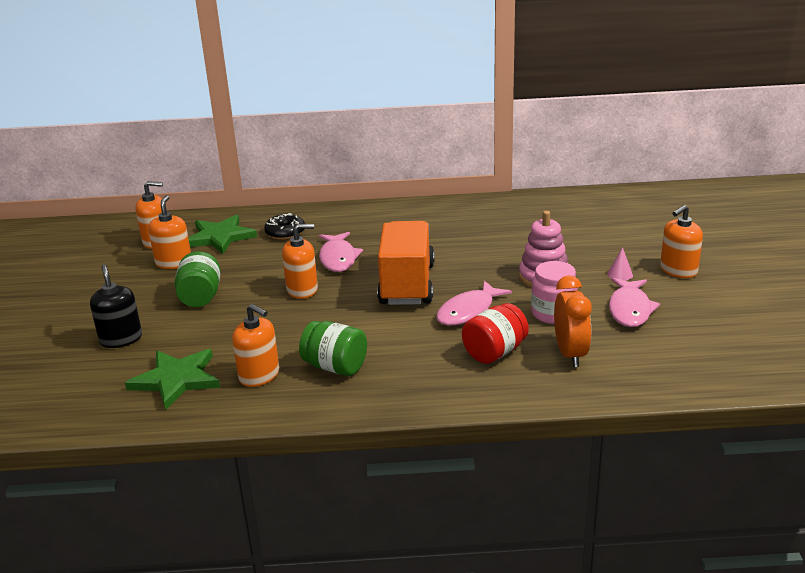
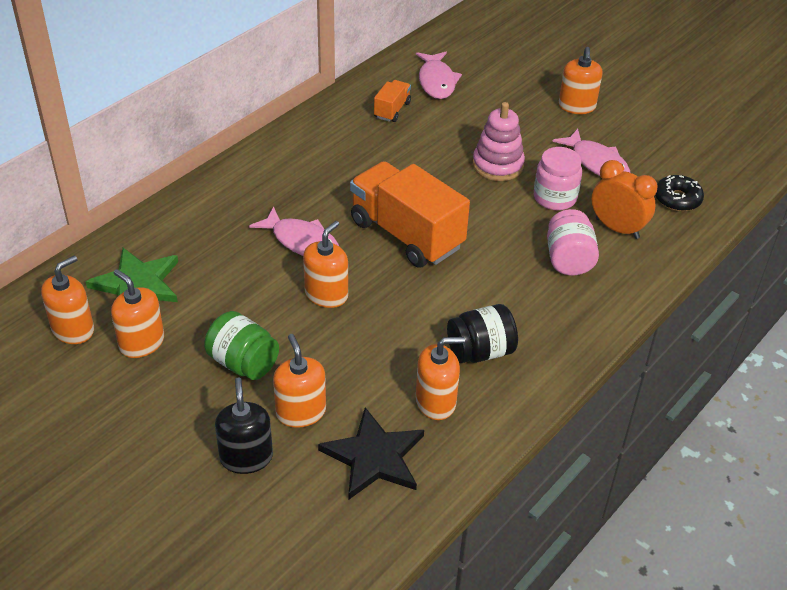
camera: 50 degrees left, 15 degrees up
(121, 339) = (246, 457): black soap dispenser -> black soap dispenser turned 60 degrees clockwise
(176, 380) = (374, 457): green star -> black star
(183, 335) = (301, 412): none -> orange soap dispenser
(285, 232) = (199, 241): black donut -> black donut (677, 199)
(335, 367) = (480, 351): green jar -> black jar
(469, 311) = (494, 233): pink fish -> pink fish (436, 81)
(494, 352) = (568, 259): red jar -> pink jar
(522, 218) = (392, 110): none -> orange truck
(620, 274) = (545, 132): pink cone -> none

